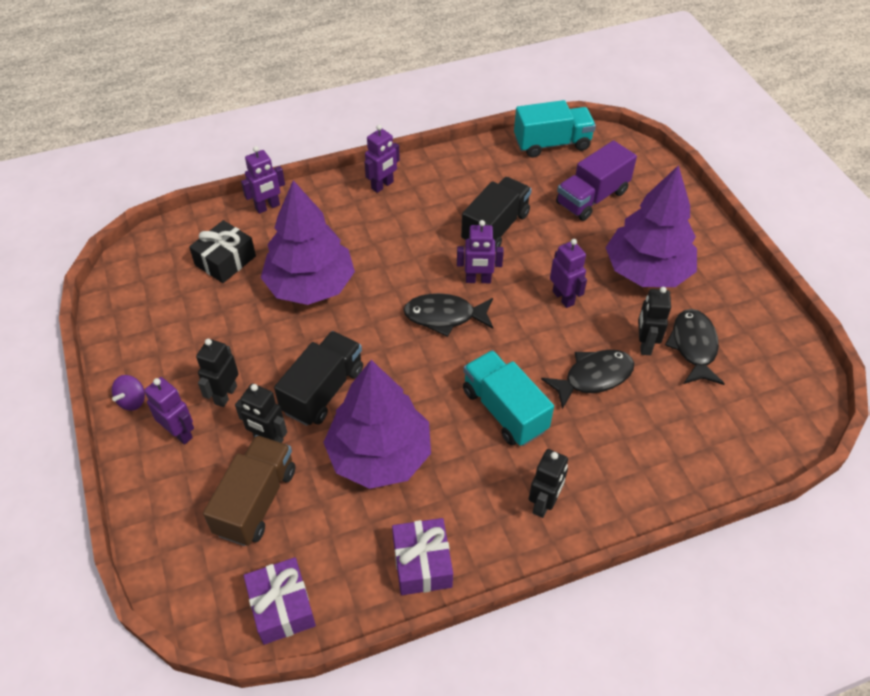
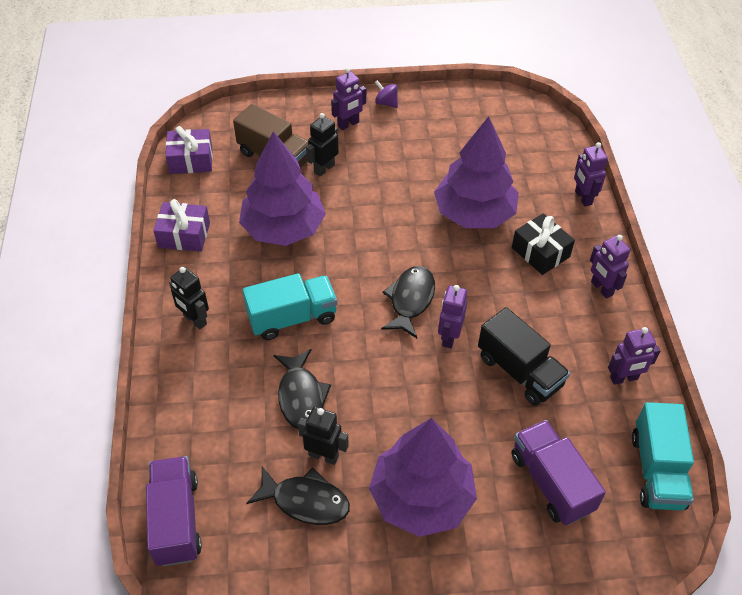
camera: 105 degrees right, 0 degrees up
(225, 260) = (518, 163): black gift -> black gift (540, 252)
(225, 395) = (373, 150): black robot -> none
(323, 390) = (357, 205): black truck -> none
(563, 298) = (406, 403): purple robot -> purple robot (624, 378)
(766, 438) = (176, 520): none -> purple truck

